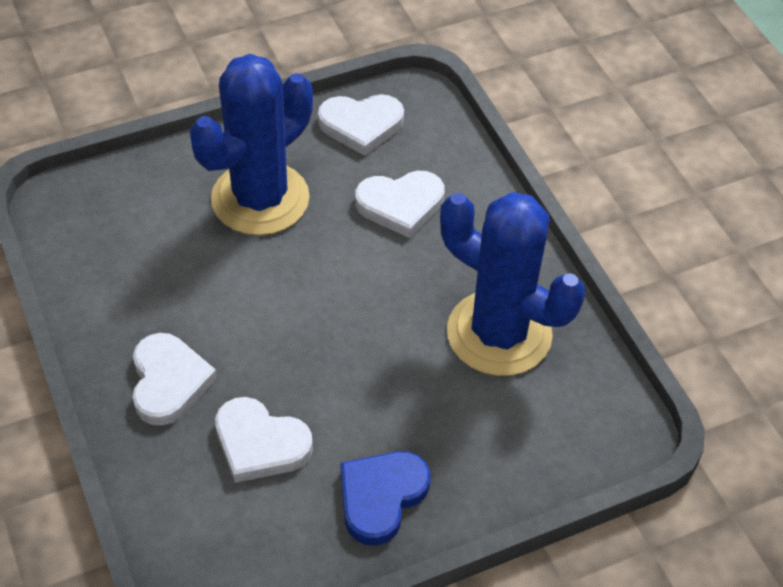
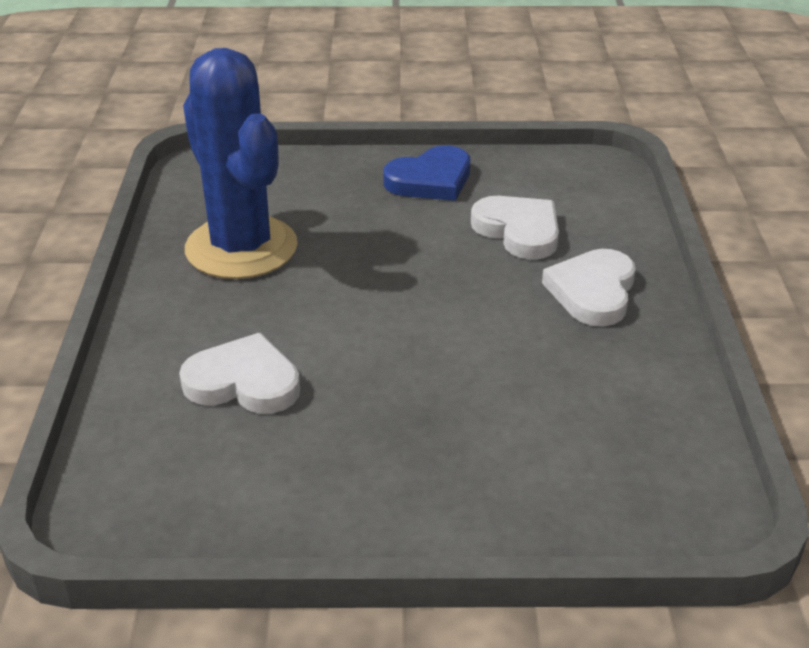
camera: 155 degrees left, 15 degrees down
(260, 199) = (413, 438): blue cactus -> none
(361, 125) = (216, 497): white heart -> none

